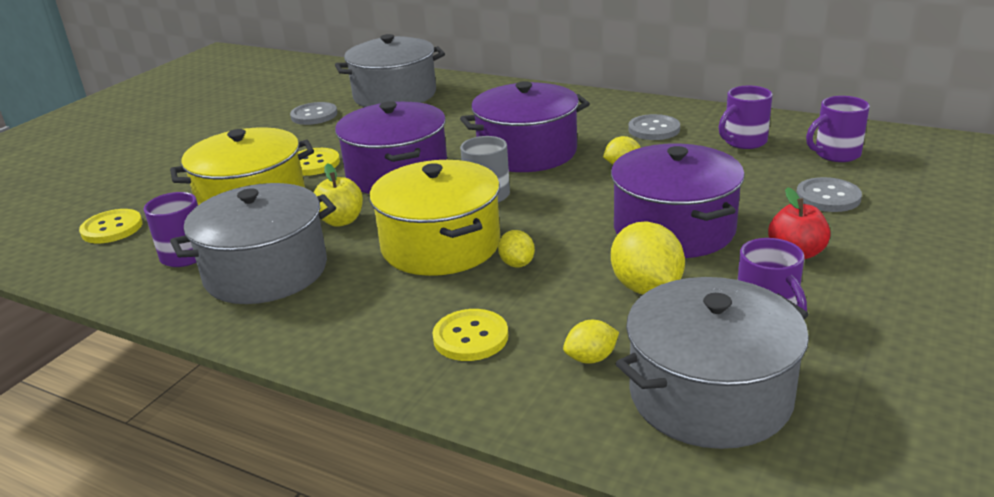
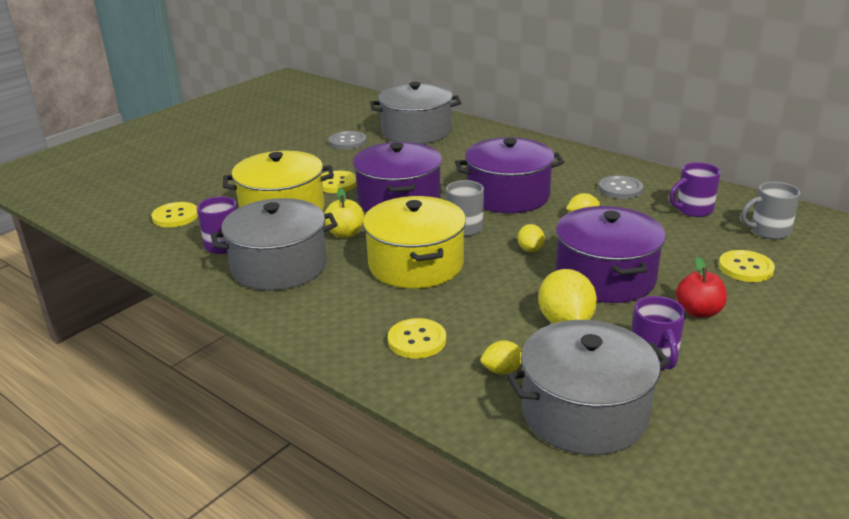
camera: 10 degrees right, 0 degrees up
(517, 264) = (470, 288): yellow lemon -> yellow lemon (530, 249)
(828, 197) = (745, 268): grey button -> yellow button
(835, 154) = (768, 231): purple mug -> grey mug

